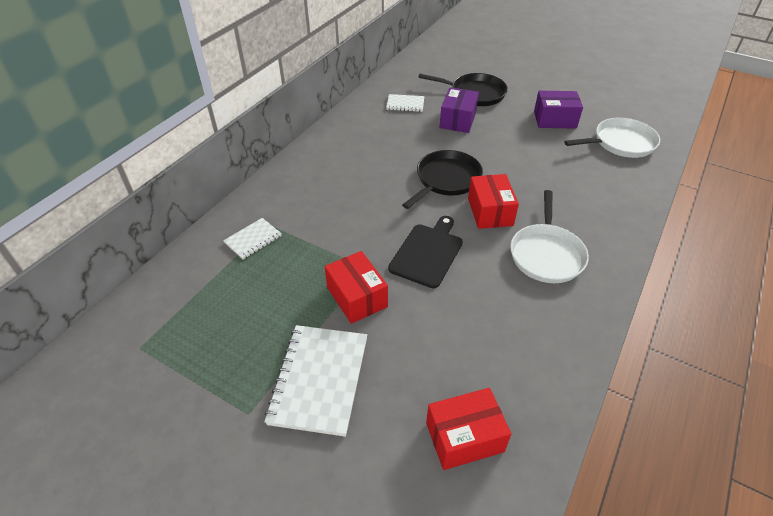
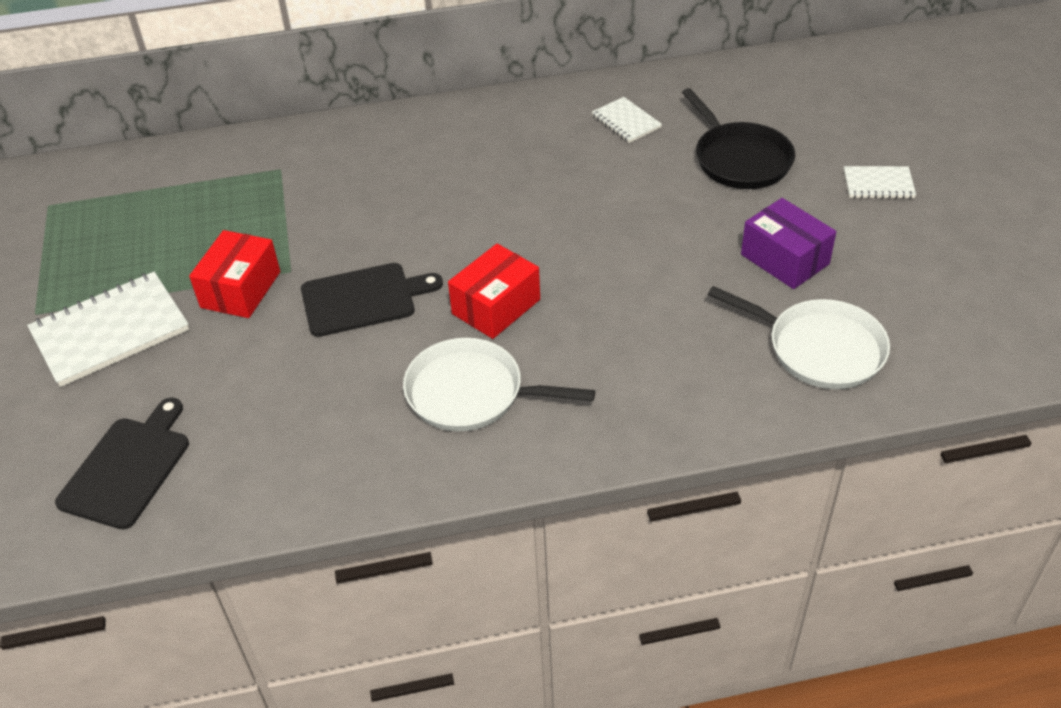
camera: 50 degrees right, 0 degrees up
(253, 239) = (247, 173): white notebook -> white notebook (878, 184)
(446, 179) = (513, 240): black pan -> none
(458, 120) = (653, 180): purple box -> none
(464, 437) = (128, 468): red box -> black cutting board
(546, 254) = (471, 393): white pan -> white pan turned 45 degrees clockwise

